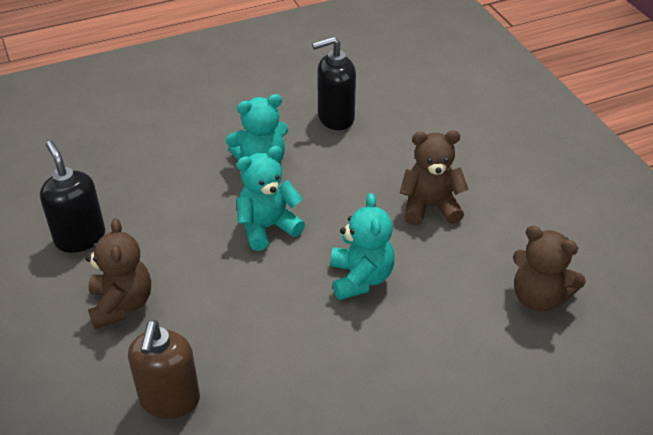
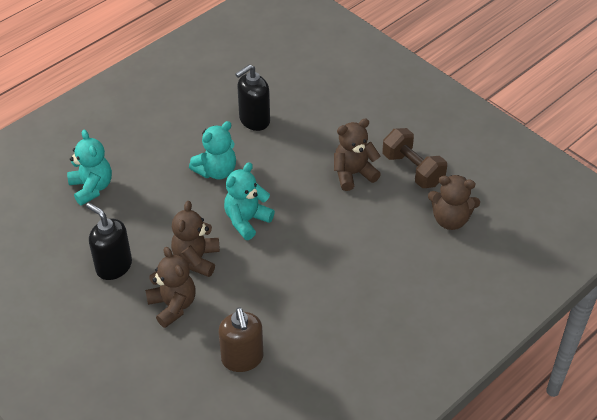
camera: 20 degrees left, 5 degrees up
(182, 256) = (196, 259): none -> brown teddy bear
(360, 278) = (329, 239): turquoise teddy bear -> turquoise teddy bear (92, 188)
(511, 221) = (412, 169): none -> brown dumbbell

